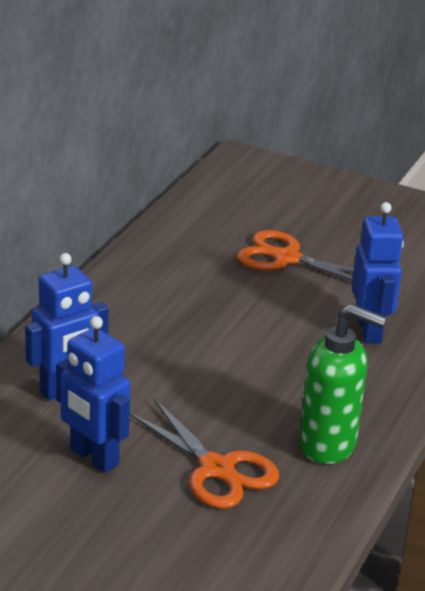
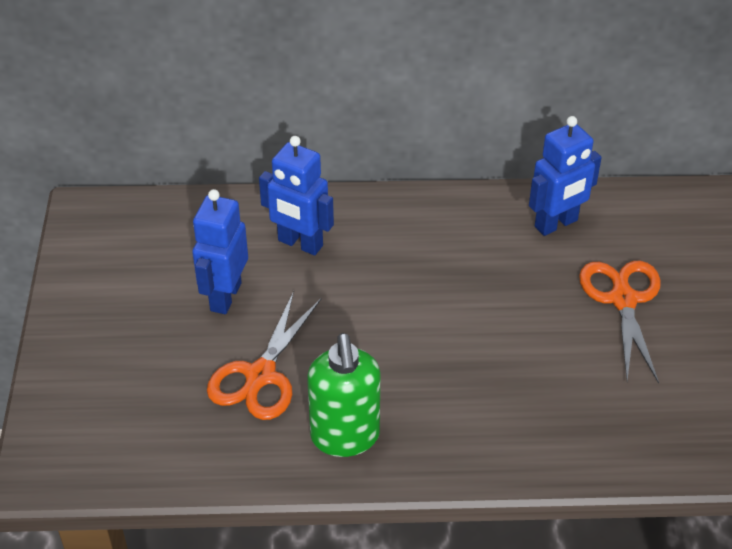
camera: 65 degrees right, 15 degrees up
(370, 331) = (552, 404): blue robot -> blue robot (556, 224)

